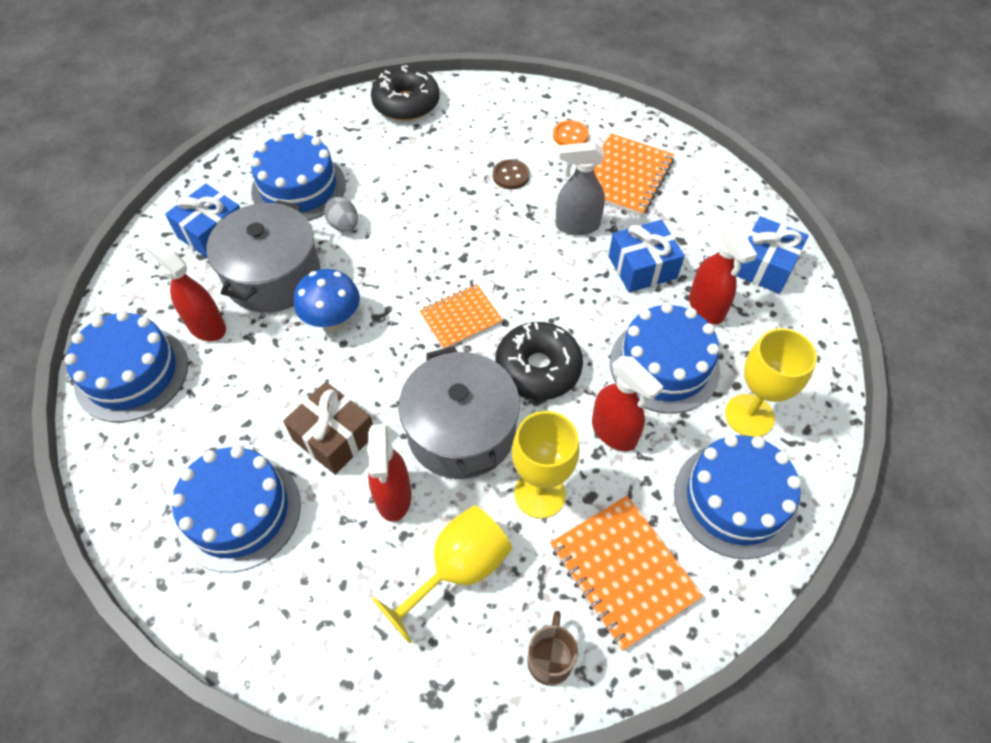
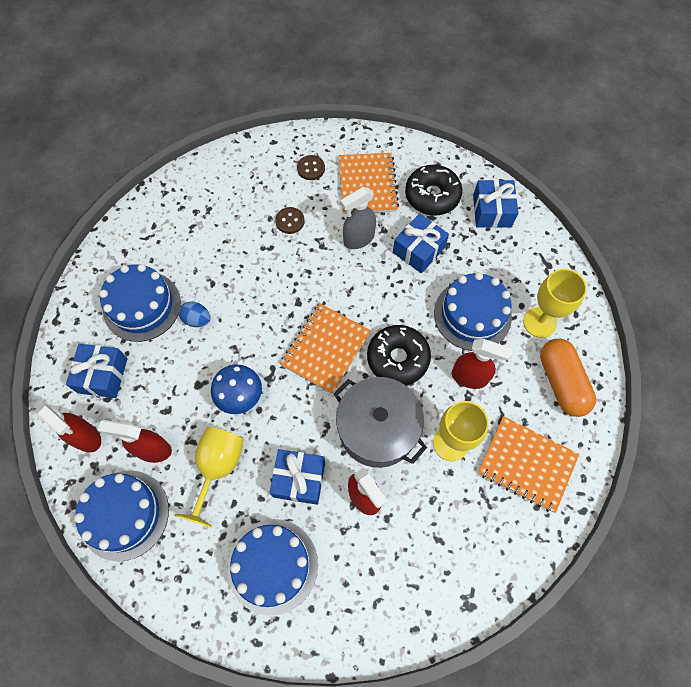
camera: 30 degrees left, 10 degrees up
(273, 276) = (173, 386): grey pot -> none
(334, 437) = (299, 479): brown gift -> blue gift
(344, 225) = (197, 319): grey egg -> blue egg
(406, 103) = (174, 196): black donut -> black donut (432, 196)
(458, 569) = (433, 520): yellow goblet -> yellow goblet (218, 467)
(461, 318) = (326, 349): orange notebook -> orange notebook, size x1.52
(550, 659) = (518, 541): brown mug -> none
(570, 136) = (311, 168): orange button -> brown button
(706, 308) = (474, 260): red spray bottle -> red spray bottle (86, 437)
(735, 500) = (561, 382): blue cake -> orange capsule

